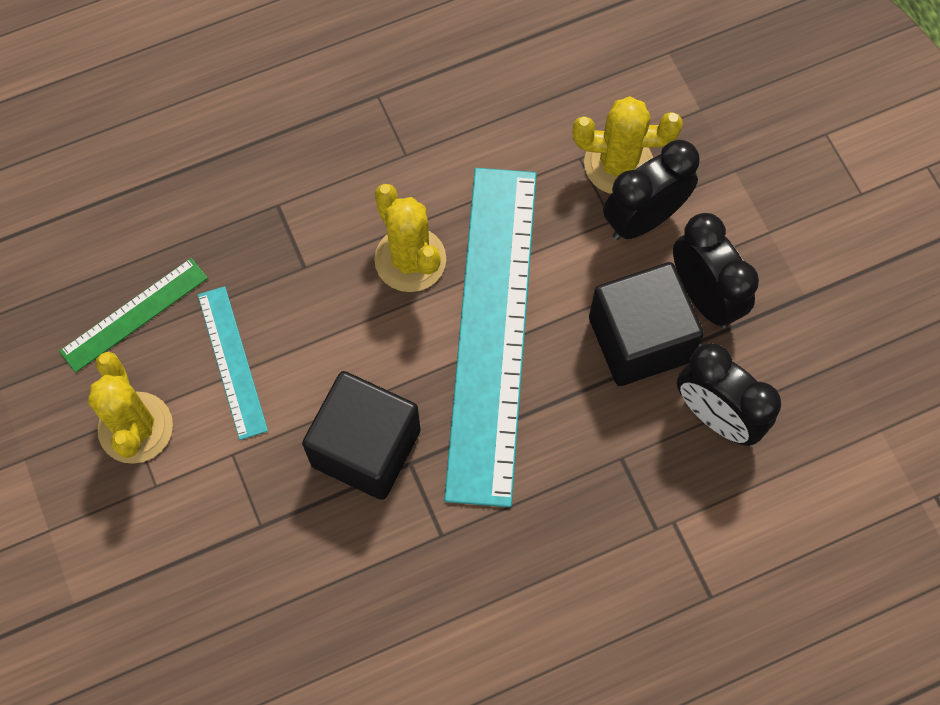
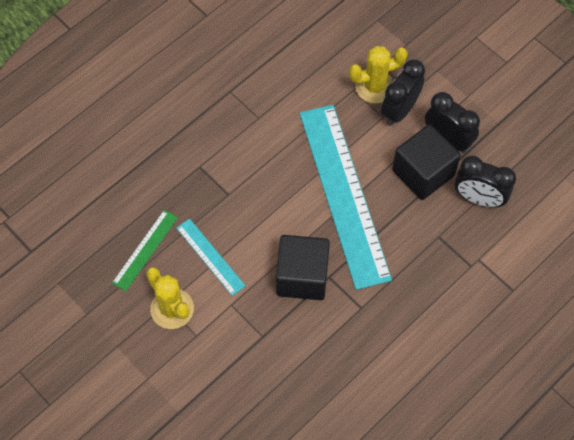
camera: 20 degrees left, 5 degrees down
(410, 259) = (284, 171): yellow cactus -> none

